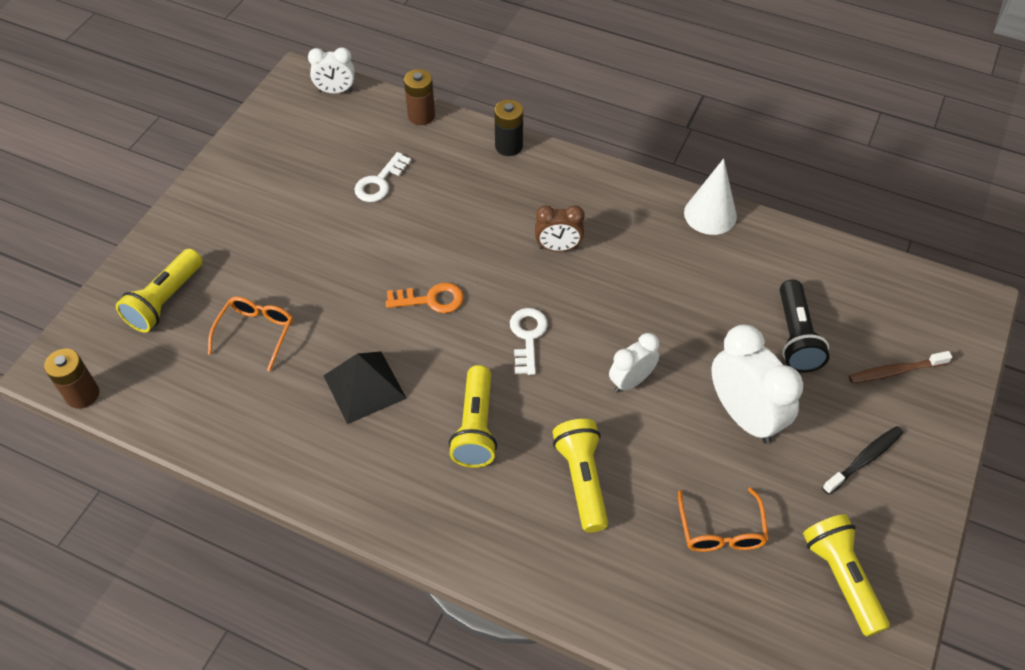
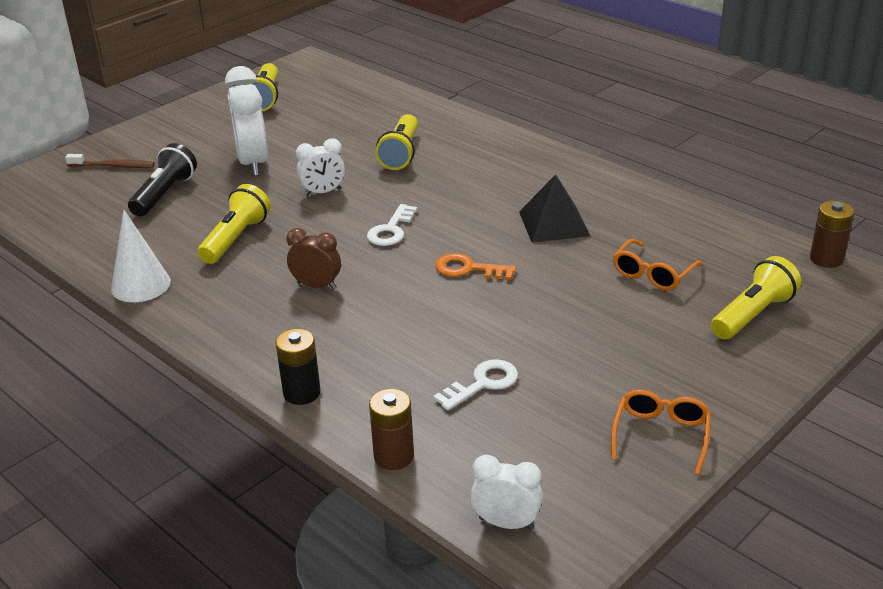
camera: 160 degrees left, 20 degrees down
(476, 427) = (467, 188): yellow flashlight -> yellow flashlight (235, 239)
(721, 530) = (322, 122): orange glasses -> orange glasses (661, 435)
(863, 460) = (192, 134): black toothbrush -> none

